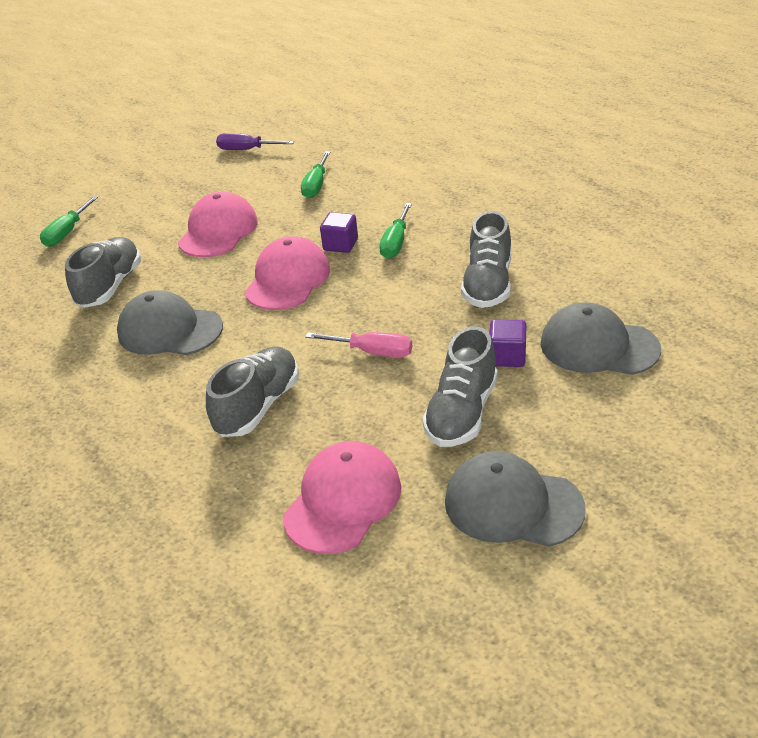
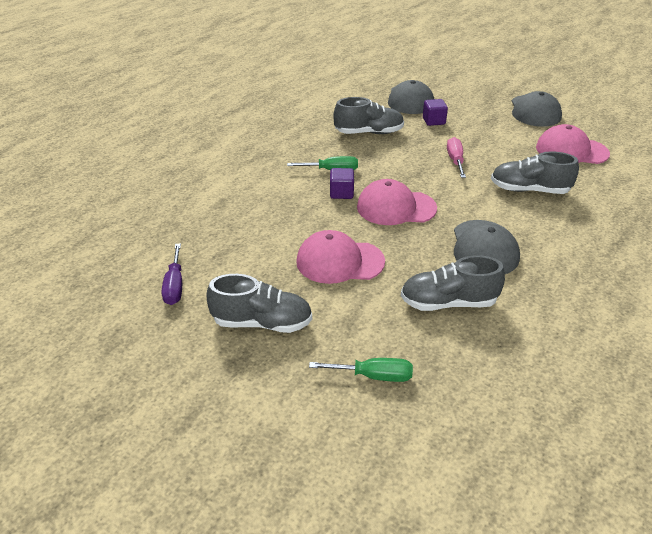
camera: 110 degrees left, 0 degrees up
(316, 186) = (250, 223): green screwdriver -> none
(462, 413) = (486, 128): grey shoe -> grey shoe (262, 323)

